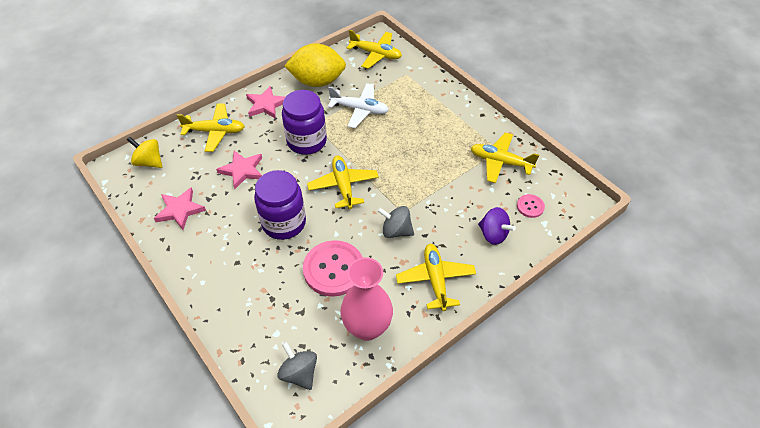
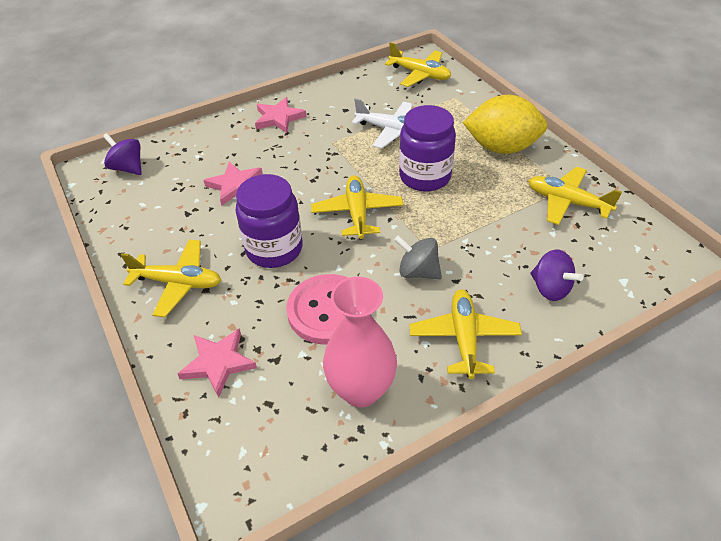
camera: 10 degrees right, 5 degrees down
(149, 162) = (128, 168): yellow spinning top -> purple spinning top
(180, 210) = (150, 223): pink star -> pink star (218, 363)
(215, 131) = (212, 142): yellow plane -> yellow plane (178, 283)
(299, 373) = (258, 440): grey spinning top -> none
(307, 141) = (320, 160): purple jar -> purple jar (425, 176)
(317, 81) = (344, 98): yellow lemon -> yellow lemon (501, 147)
(530, 206) = (604, 259): pink button -> none

